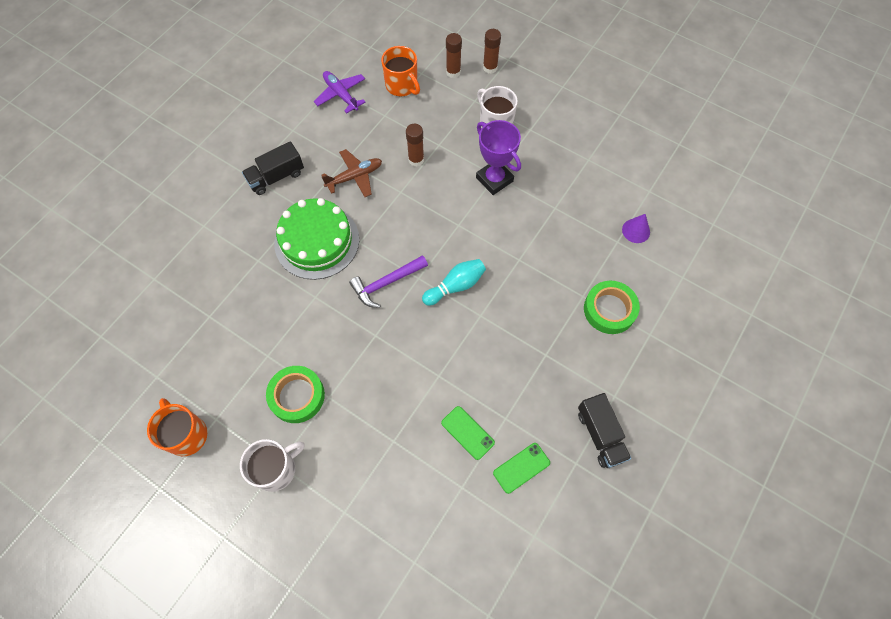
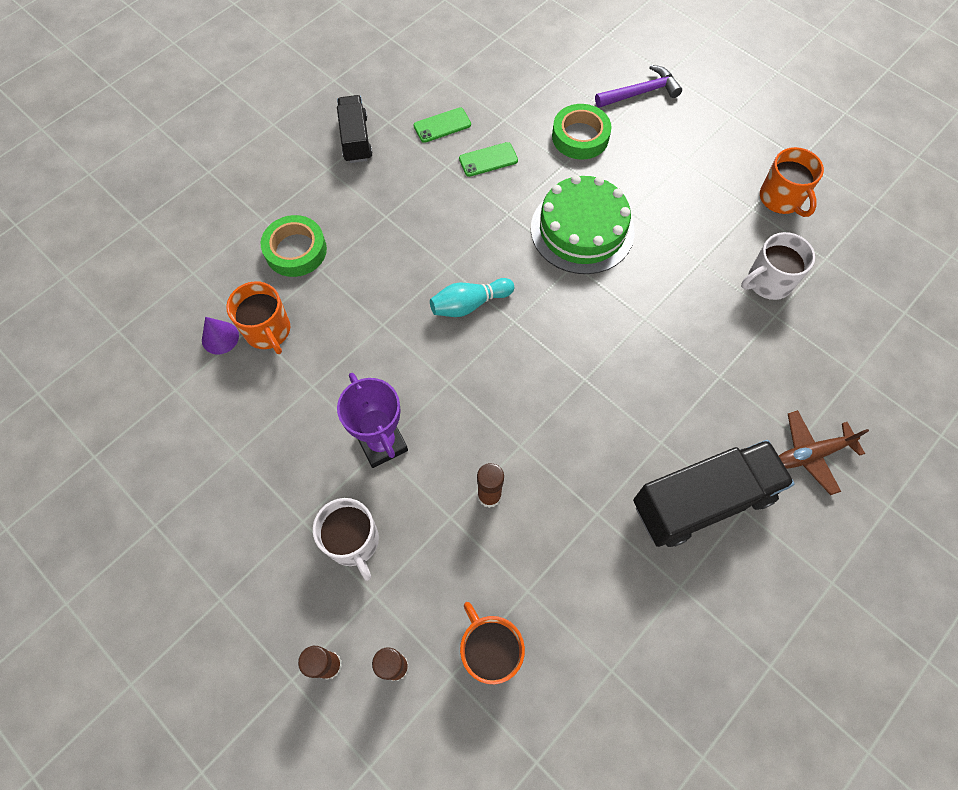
camera: 170 degrees left, 0 degrees up
(276, 177) = (702, 501): black truck -> black truck, size x1.67
(276, 469) = (684, 157): white mug -> white mug (768, 282)
(297, 396) = (665, 217): green tape -> green tape (580, 137)
(317, 241) = (642, 390): green cake -> green cake (582, 230)
(341, 95) = (597, 649): purple plane -> none
(355, 177) = (584, 481): brown plane -> brown plane (811, 454)
(386, 283) = (554, 321): purple hammer -> purple hammer (640, 92)
(467, 432) = (488, 159): green phone -> green phone turned 75 degrees counterclockwise
(602, 241) = (268, 331): none -> orange mug

